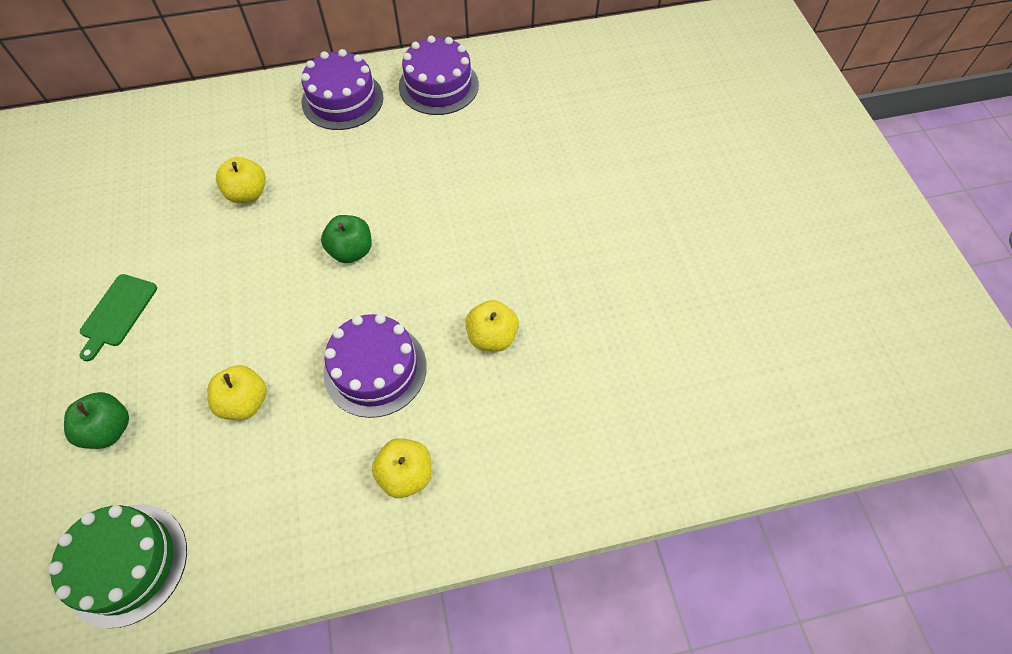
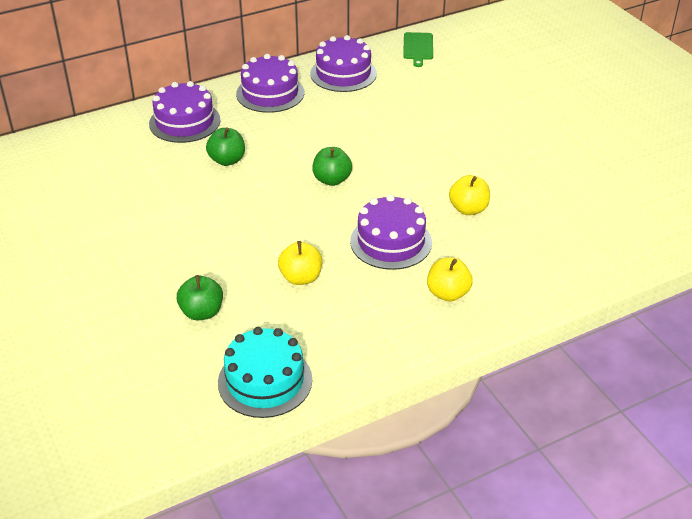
camera: 15 degrees left, 20 degrees down
(117, 313) = (164, 246): green cutting board -> green cutting board (418, 48)
(126, 564) = (265, 381): green cake -> turquoise cake
(229, 124) = (184, 122): none -> purple cake
(248, 193) = (227, 160): yellow apple -> green apple

